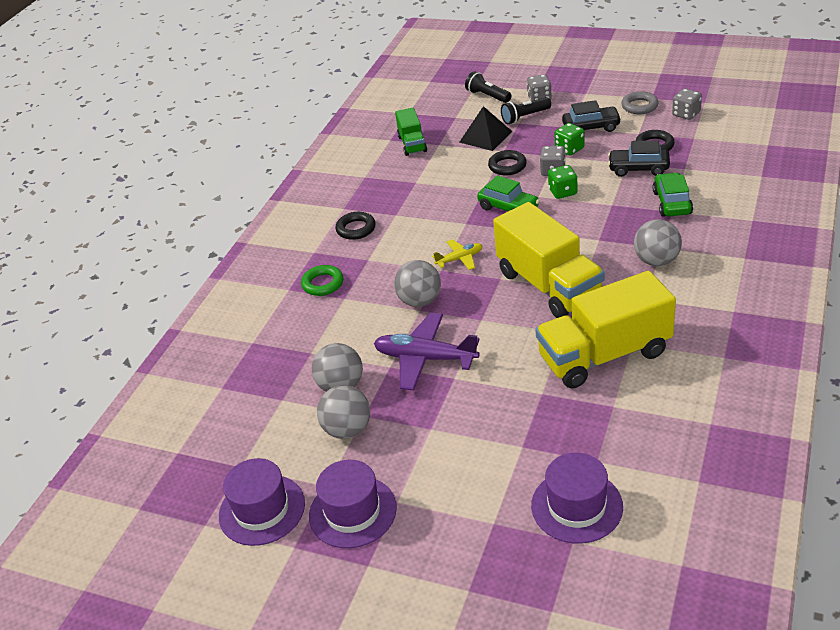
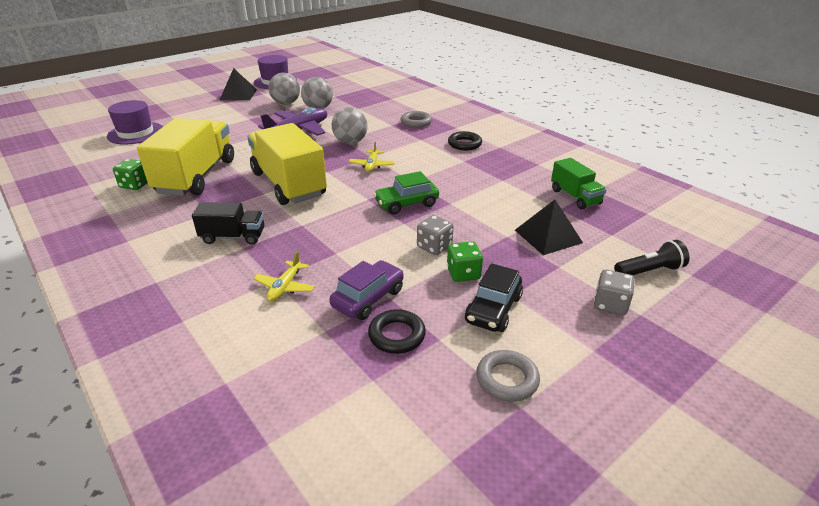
camera: 115 degrees right, 5 degrees down
(323, 284) = (416, 122): green ring -> grey ring
(352, 512) = (238, 94): purple hat -> black pyramid
(412, 144) = (575, 197): green truck -> green truck turned 135 degrees counterclockwise
(507, 166) = (475, 227): black ring -> none
(525, 117) = (568, 275): black flashlight -> none
(549, 286) = (288, 184): yellow truck -> yellow truck turned 60 degrees clockwise
(563, 192) = (392, 237): green dice -> green dice (135, 185)
(638, 169) = (368, 298): black car -> purple car
(656, 261) = (233, 237): grey ball -> black truck
(672, 203) = (285, 287): green car -> yellow plane
(686, 114) = (438, 413): grey dice -> none

